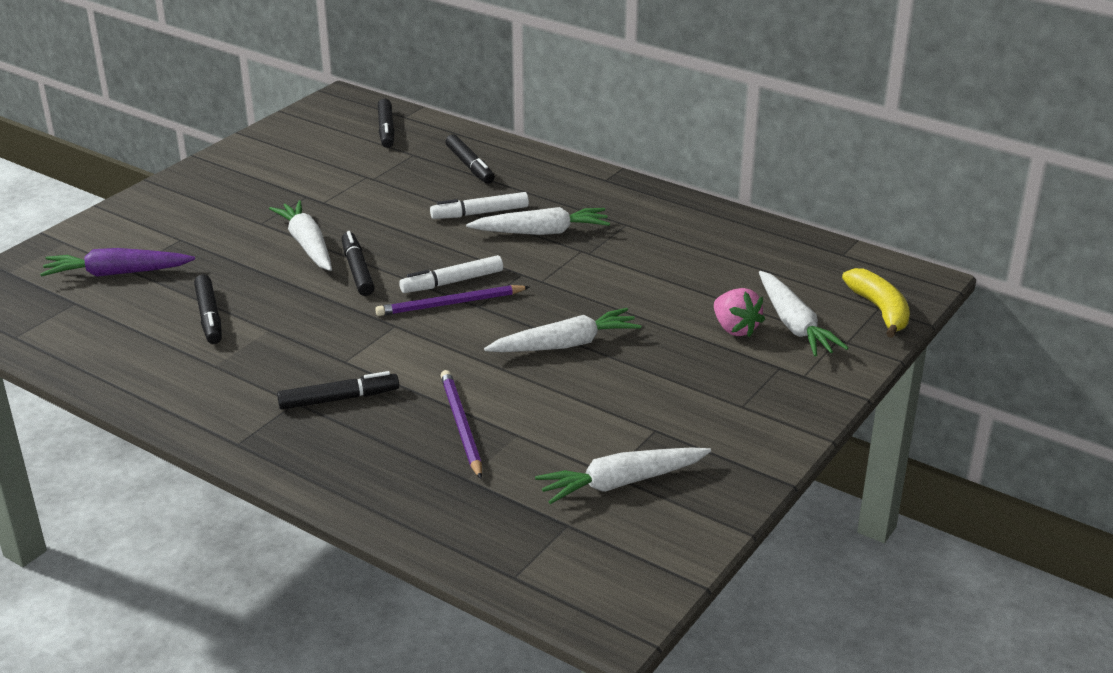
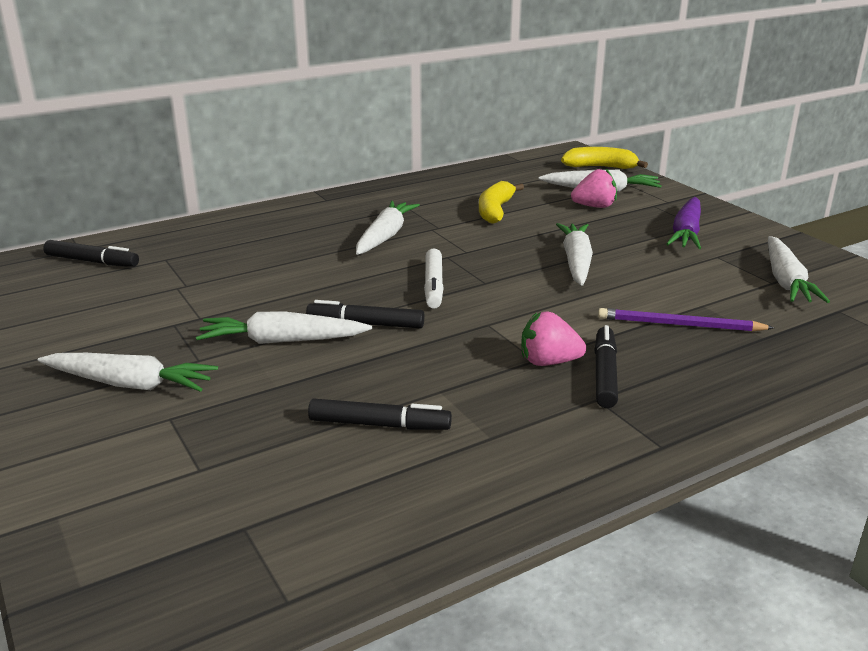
camera: 65 degrees left, 5 degrees down
(117, 273) = (202, 480): purple carrot -> purple carrot (686, 233)
(214, 211) = (130, 384): none -> white carrot
(344, 368) = (548, 362): none -> pink strawberry
(450, 304) = (471, 293): purple pencil -> none
(470, 166) = (227, 240): black marker -> none
(480, 213) = (322, 252): white marker -> none
(663, 273) = (495, 211): none -> yellow banana

